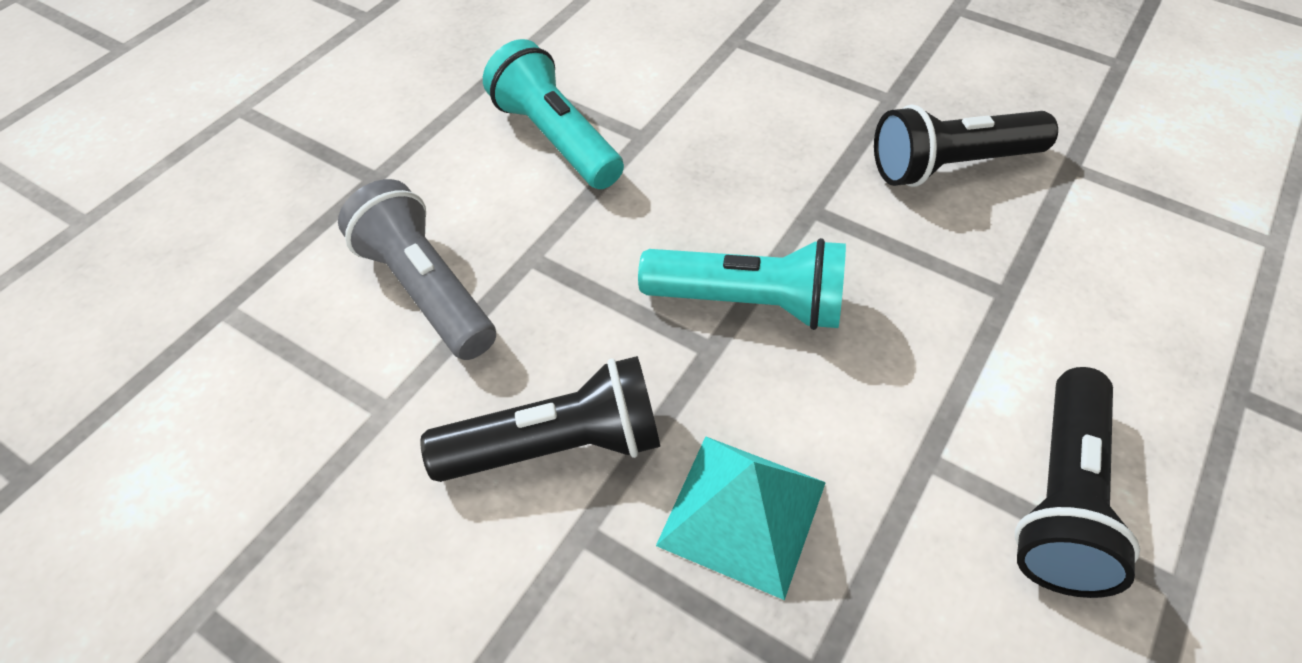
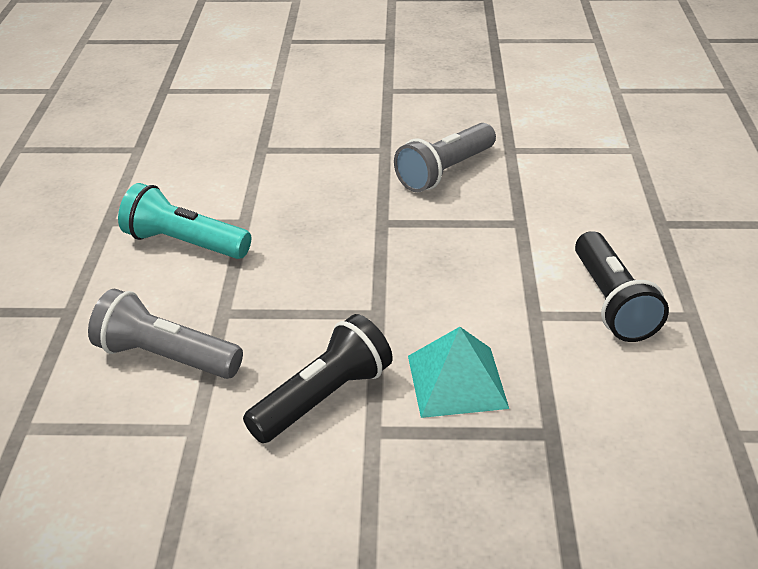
camera: 30 degrees left, 15 degrees down
(749, 302) = (381, 282): turquoise flashlight -> none
(951, 165) = (445, 172): black flashlight -> grey flashlight

